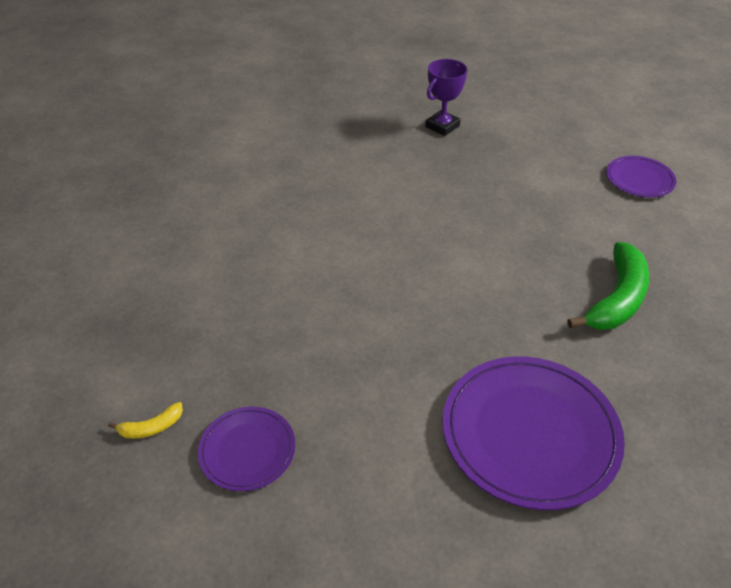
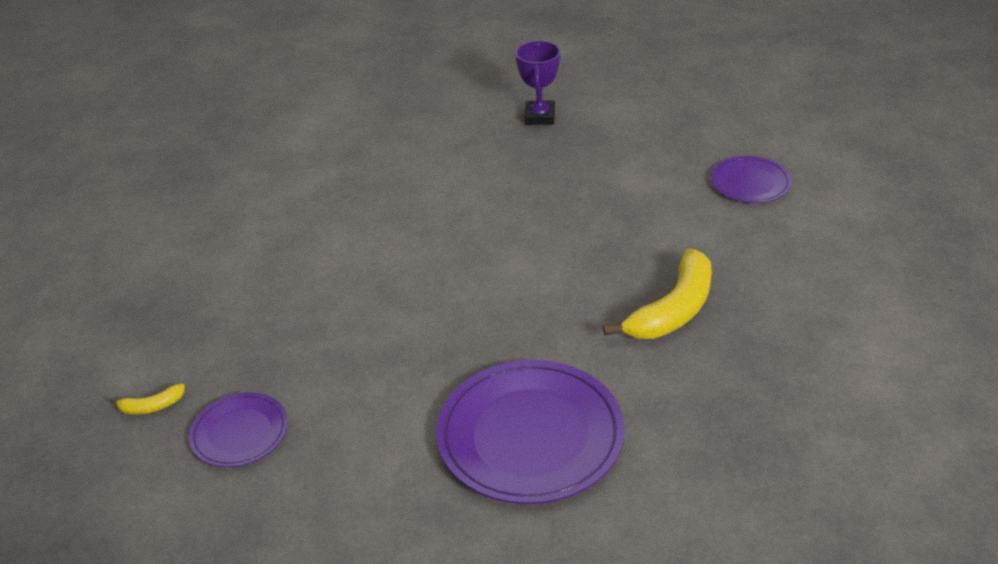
camera: 10 degrees right, 5 degrees down
(442, 126) = (540, 116): purple trophy -> purple trophy turned 45 degrees counterclockwise
(616, 299) = (673, 310): green banana -> yellow banana

